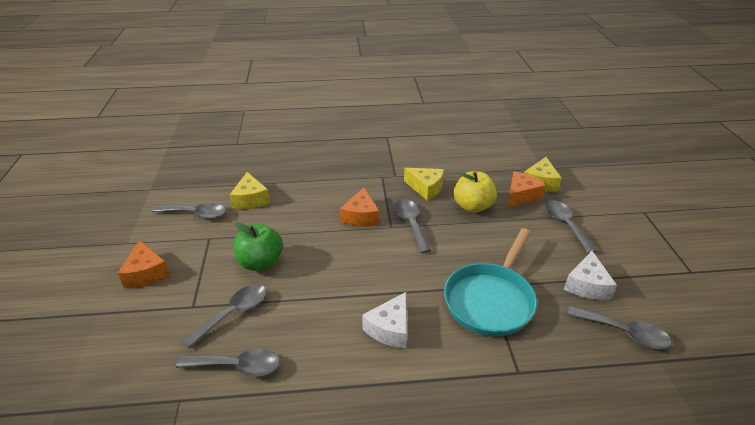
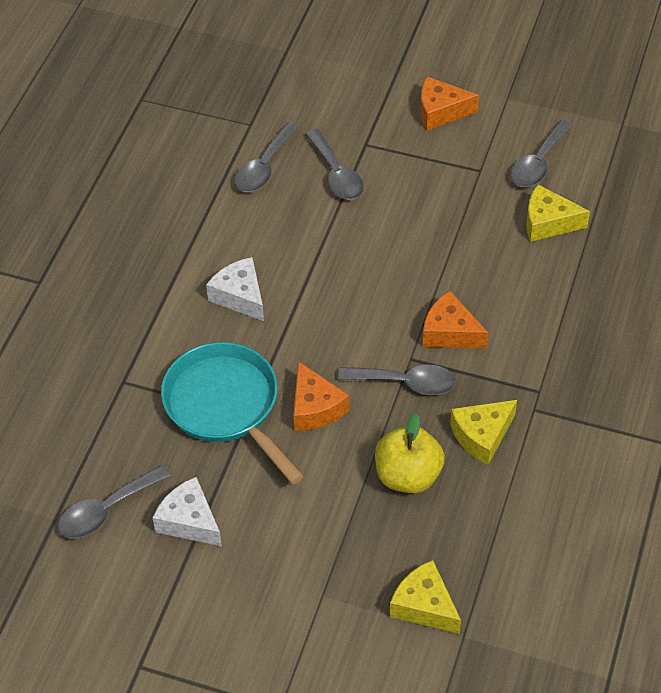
camera: 115 degrees right, 15 degrees up
(260, 263) = (407, 210): green apple -> none
(521, 196) = (402, 555): orange cheese -> orange cheese (315, 408)
(565, 225) = (308, 573): grey spoon -> none

